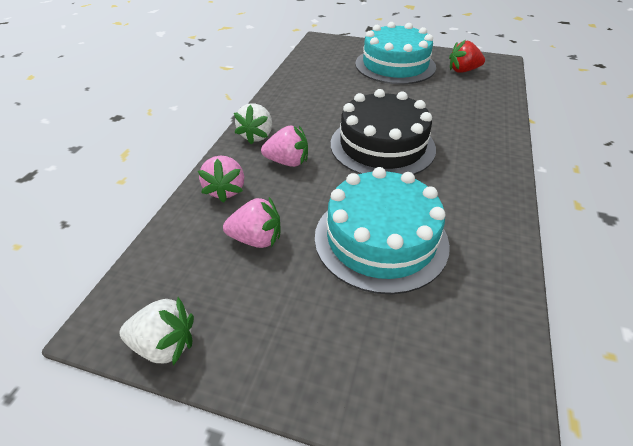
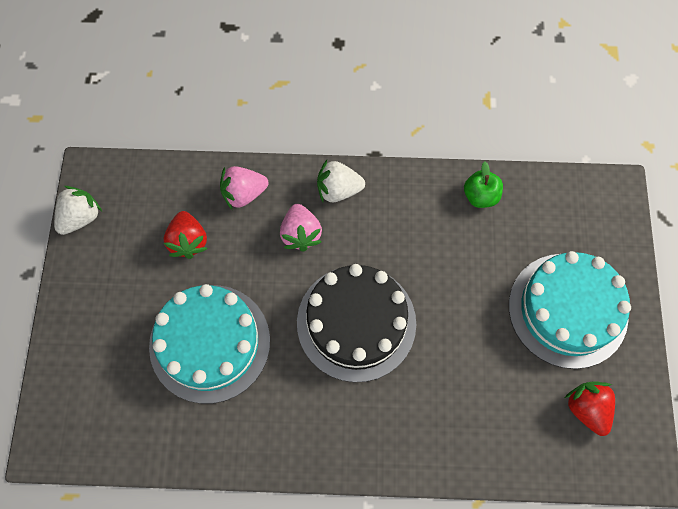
camera: 75 degrees right, 25 degrees up
(164, 345) = (81, 217): white strawberry -> white strawberry turned 135 degrees counterclockwise
(256, 239) = (188, 241): pink strawberry -> red strawberry
(299, 79) = (480, 196): none -> green apple

